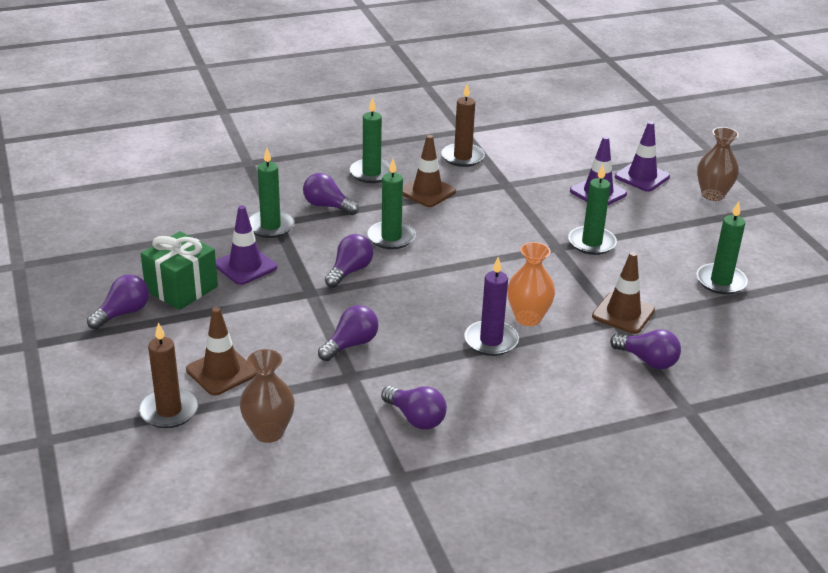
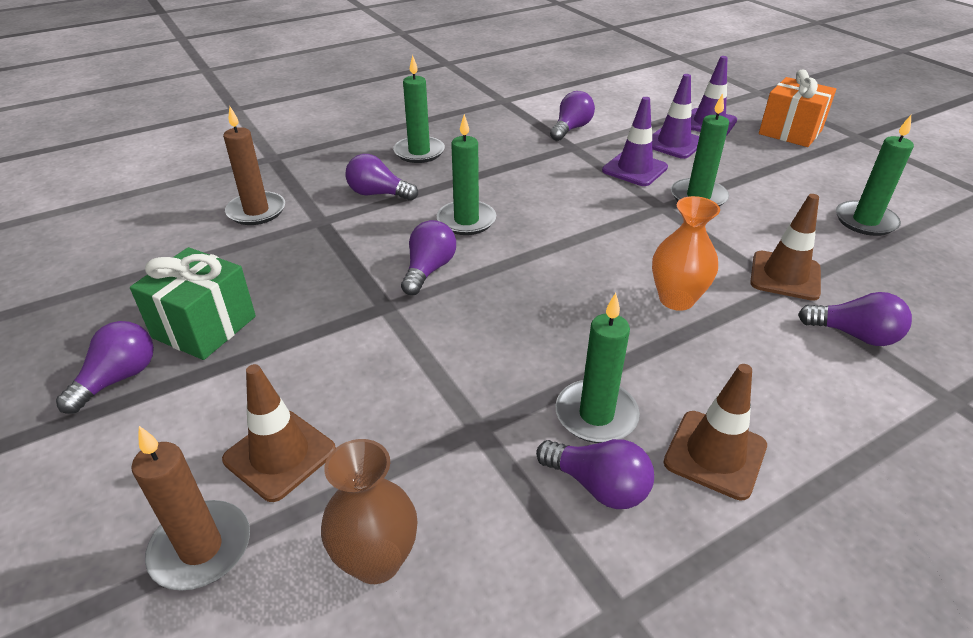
camera: 10 degrees left, 5 degrees up
(245, 266) = (290, 282): purple traffic cone -> purple traffic cone (634, 169)
(270, 226) = (313, 226): green candle -> green candle (596, 415)
(351, 344) = (462, 375): purple light bulb -> purple light bulb (571, 129)
(427, 192) = (489, 164): brown traffic cone -> brown traffic cone (715, 454)
(462, 157) = (513, 125): brown candle -> brown candle (256, 211)
(491, 341) = (646, 339): purple candle -> none
(712, 195) = (790, 132): brown vase -> orange gift

